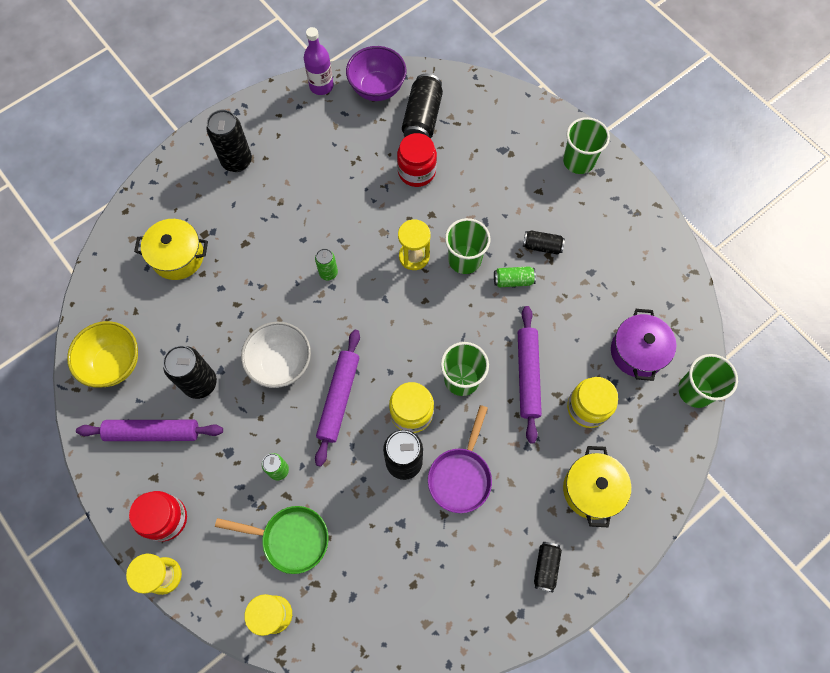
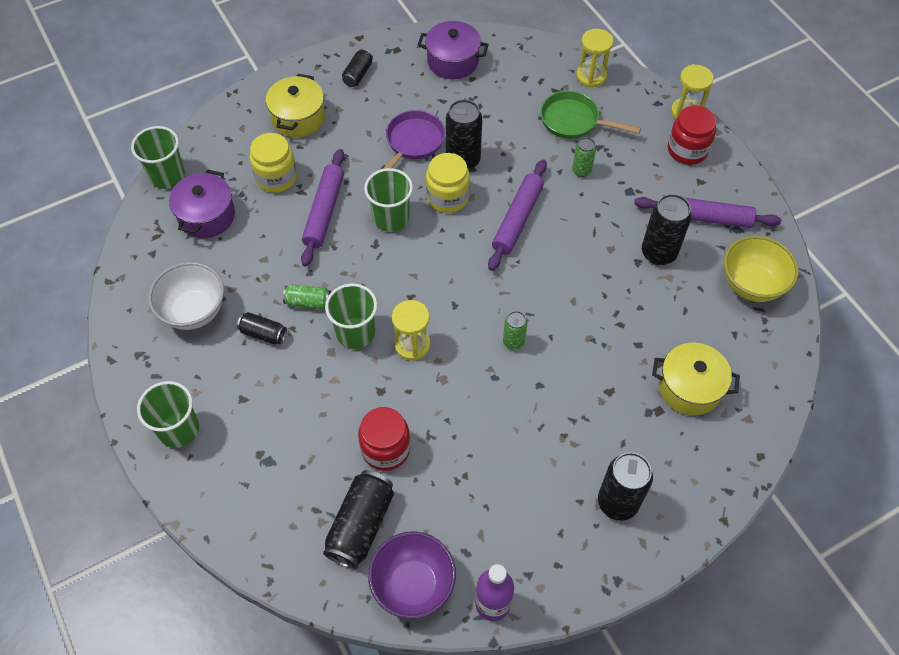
camera: 170 degrees left, 10 degrees down
(281, 364) = (574, 258): white bowl -> white bowl (194, 311)
(440, 609) = (453, 61): none -> purple pot

